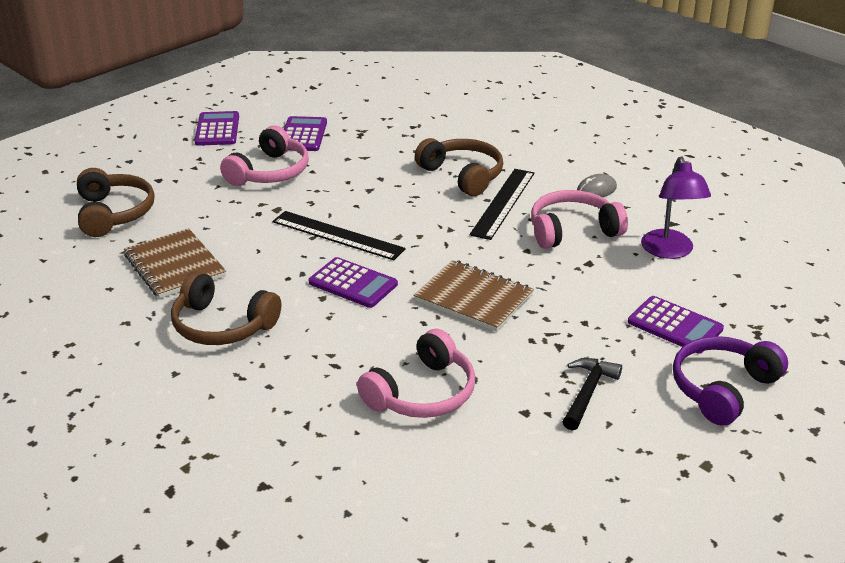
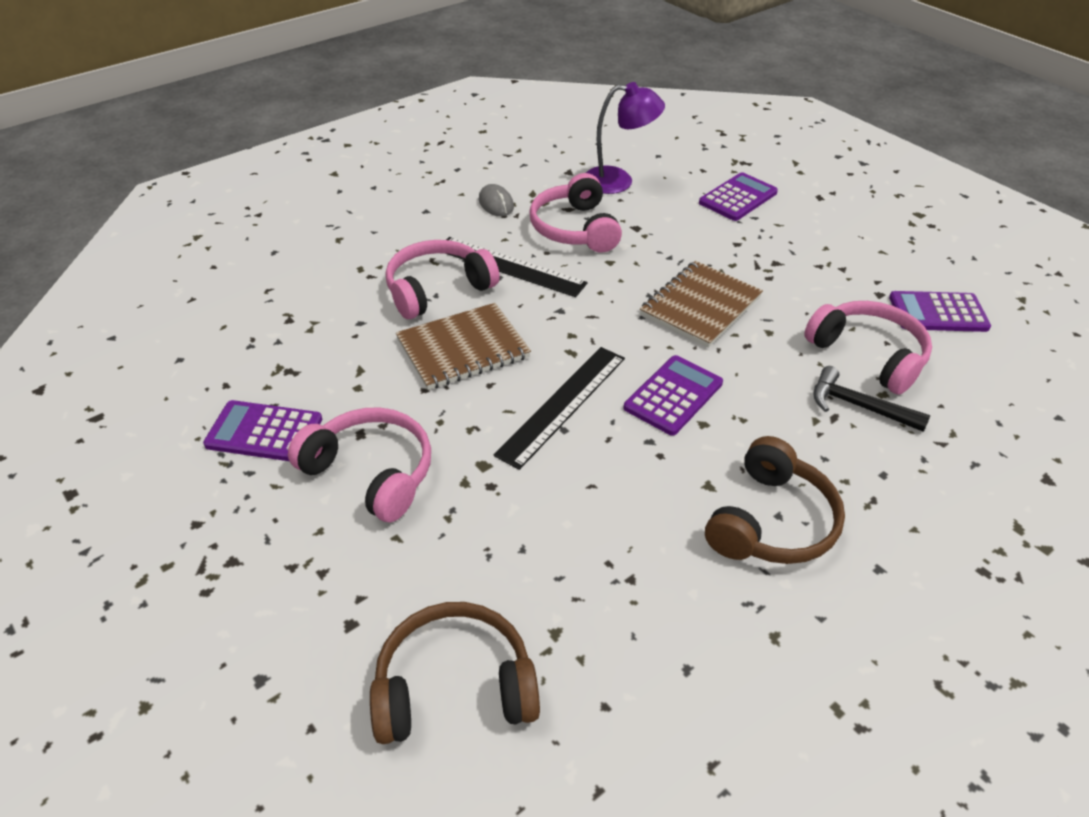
camera: 85 degrees left, 10 degrees up
(174, 266) = (627, 583): brown notebook -> brown notebook (463, 349)
(217, 129) = (193, 543): purple calculator -> purple calculator (938, 313)
(462, 175) = (438, 289): brown headphones -> pink headphones
(587, 393) = (843, 256): black hammer -> black hammer (858, 406)
(723, 389) = (822, 190): purple headphones -> none

